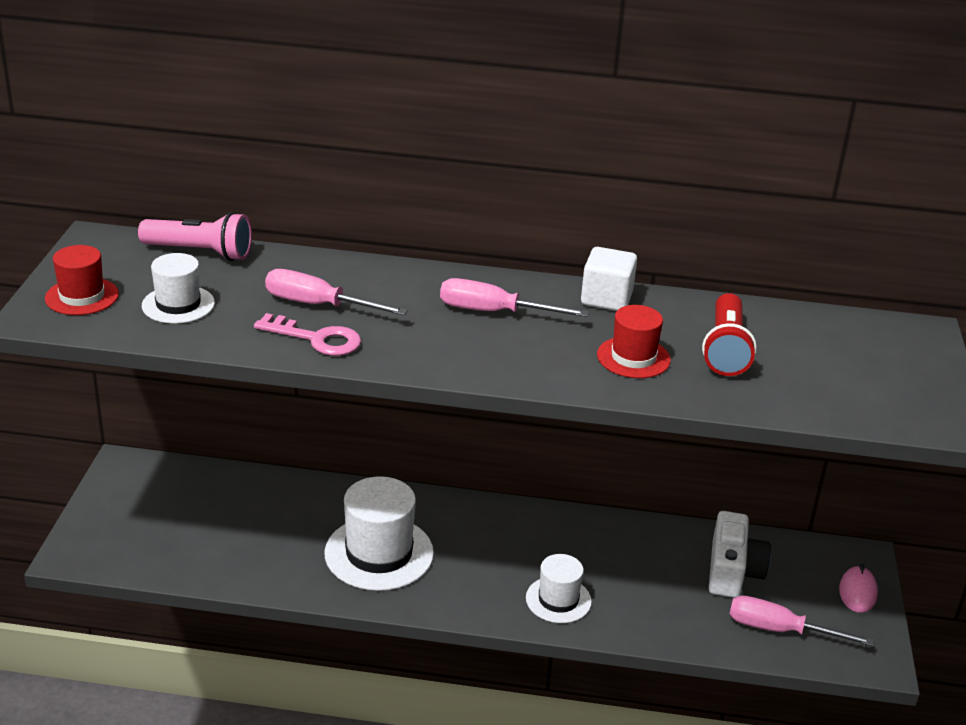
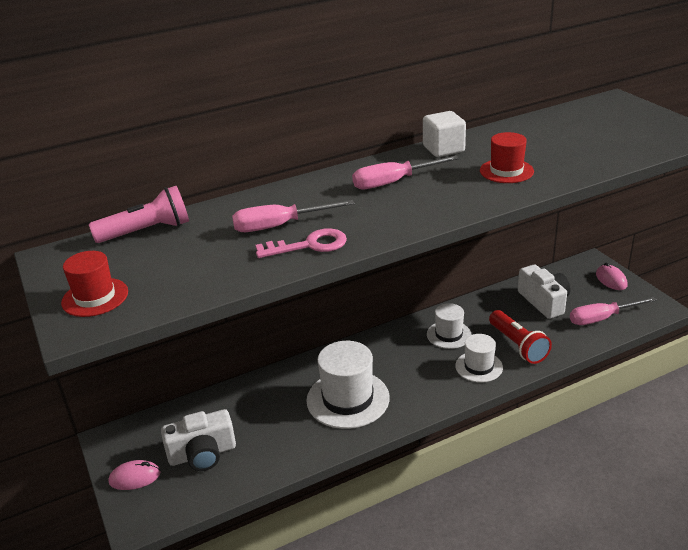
camera: 30 degrees left, 0 degrees up
(109, 513) = (135, 477): none -> pink mouse
(178, 304) = (179, 269): white hat -> white hat (449, 335)
(187, 526) = (202, 454): none -> white camera
(725, 349) = (544, 146): red flashlight -> red flashlight (518, 345)

